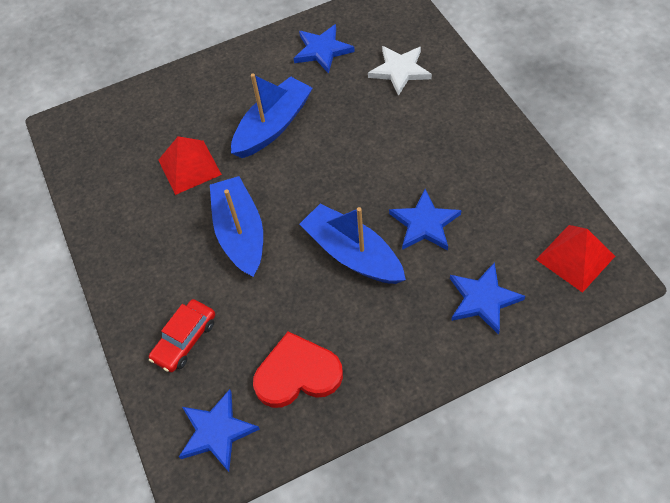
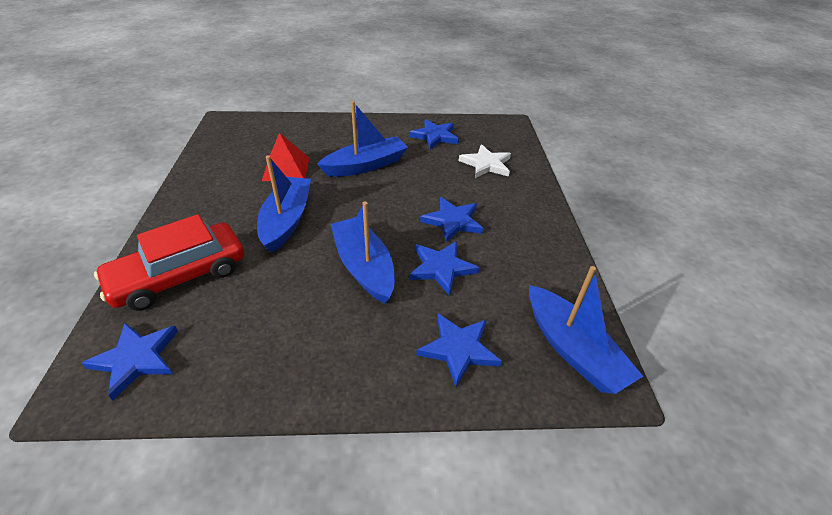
camera: 15 degrees right, 15 degrees down
(185, 340) = (180, 275): red car -> red car, size x1.76
(297, 374) = (244, 341): red heart -> none
(405, 163) = (452, 221): none -> blue star
(575, 257) = (572, 349): red pyramid -> blue boat

